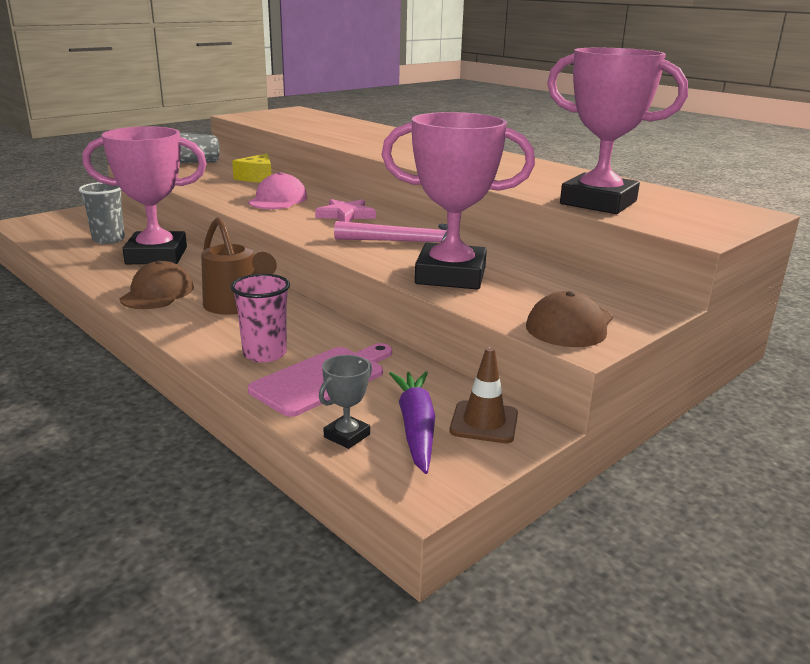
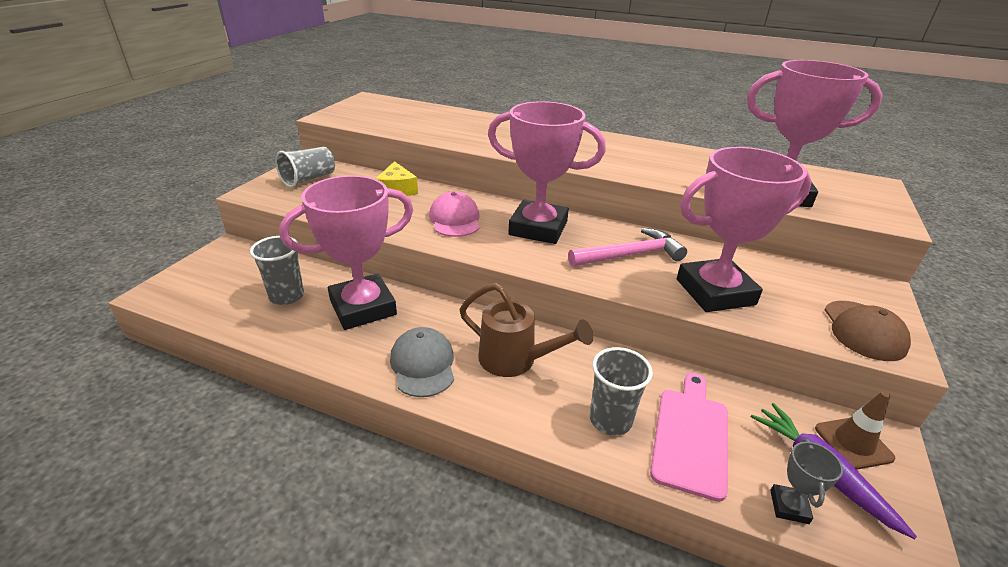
camera: 25 degrees left, 10 degrees up
(157, 293) = (423, 365): brown cap -> grey cap
(265, 354) = (610, 420): pink cup -> grey cup
(346, 215) = (538, 228): pink star -> pink trophy

